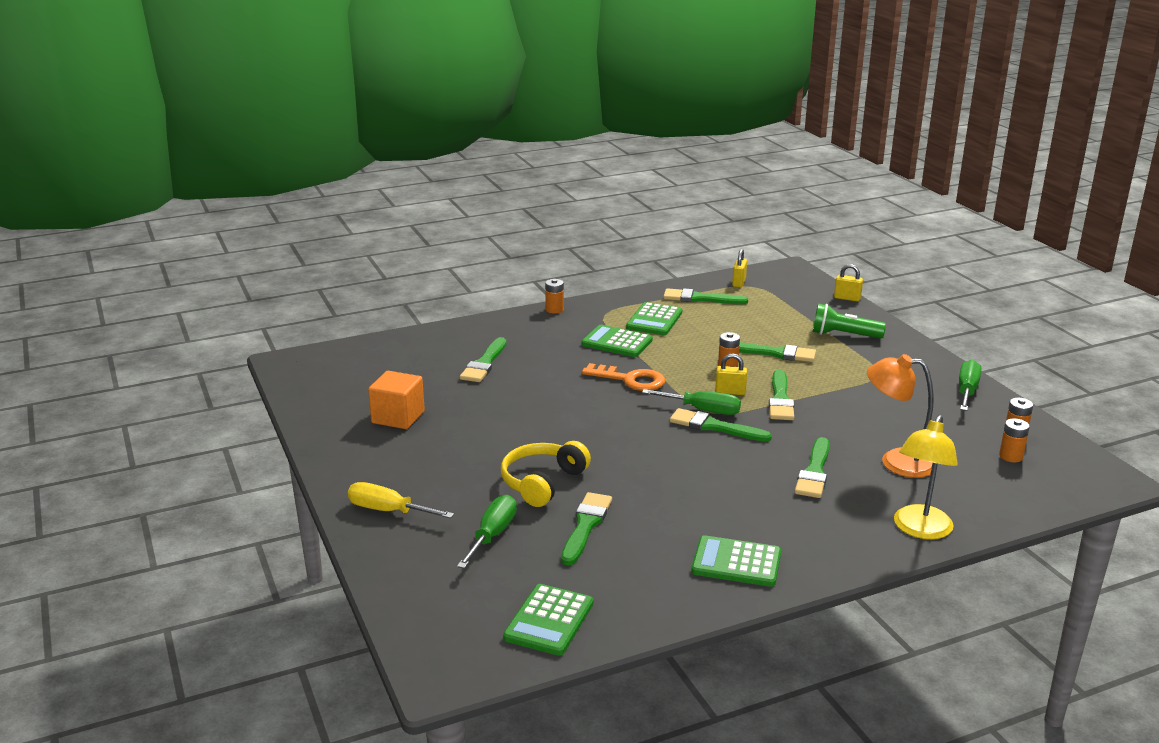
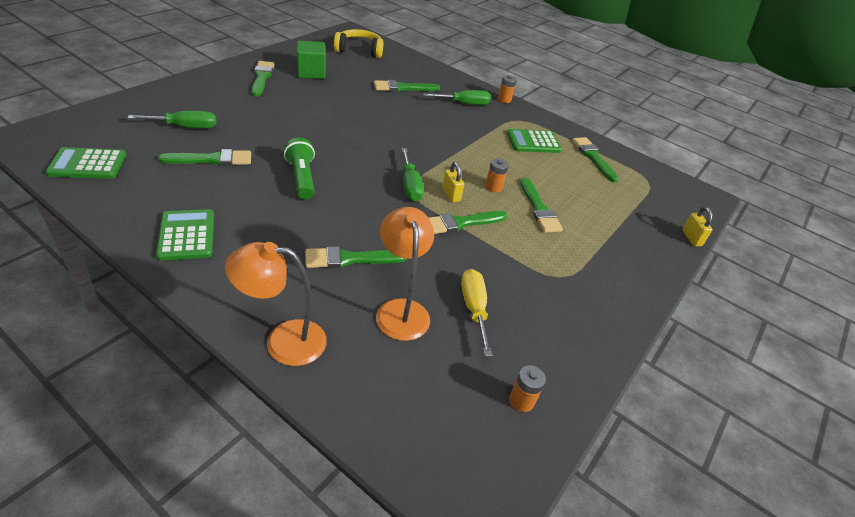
camera: 55 degrees right, 15 degrees up
(388, 511) = (199, 89): yellow screwdriver -> yellow screwdriver (474, 309)
(398, 417) = (311, 72): orange cube -> green cube
(542, 482) = (260, 134): yellow headphones -> yellow headphones (359, 50)
(617, 342) = (481, 131): green calculator -> none
(630, 380) = (430, 146): orange key -> none
(714, 427) = (388, 195): green brush -> green brush (262, 77)
(739, 282) = (645, 172): yellow padlock -> none
(843, 335) = (615, 245): green flashlight -> green flashlight (302, 178)
(919, 530) = (283, 341): yellow lamp -> orange lamp
(967, 391) = (585, 348): green screwdriver -> green screwdriver (464, 104)
(1011, 456) = (470, 401): orange battery -> none

